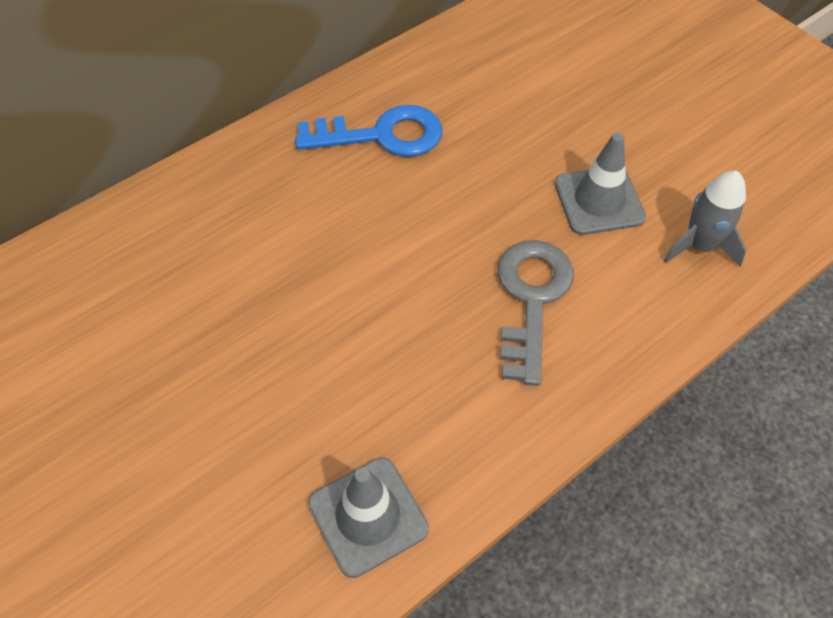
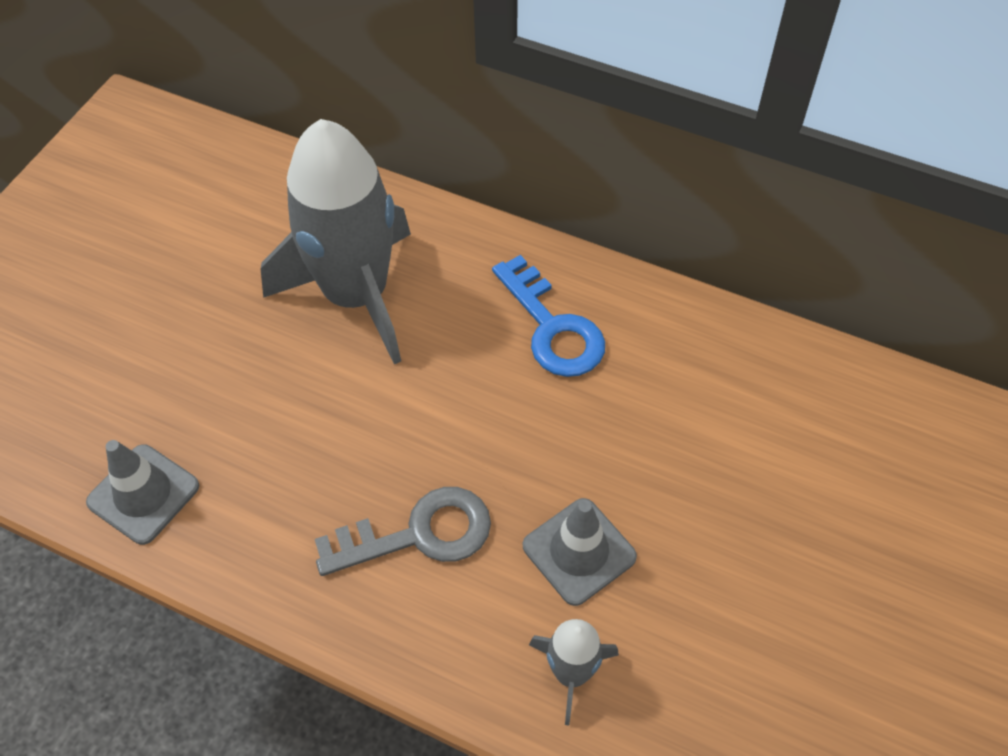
camera: 65 degrees right, 0 degrees up
(250, 255) = (356, 295): none -> grey rocket

